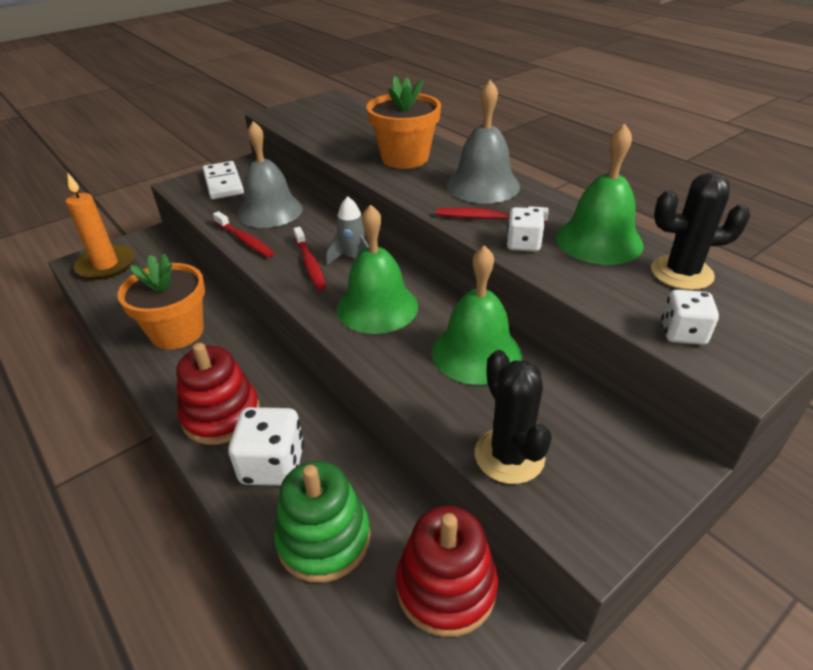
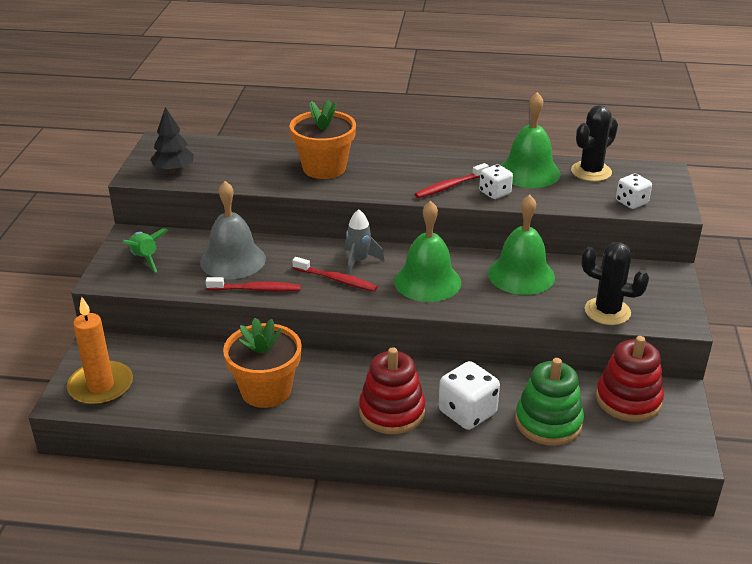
camera: 45 degrees left, 5 degrees down
(223, 183) = (145, 258): white domino -> green rocket
(300, 118) = (173, 169): none -> black tree
(483, 185) = (411, 166): grey bell -> none

